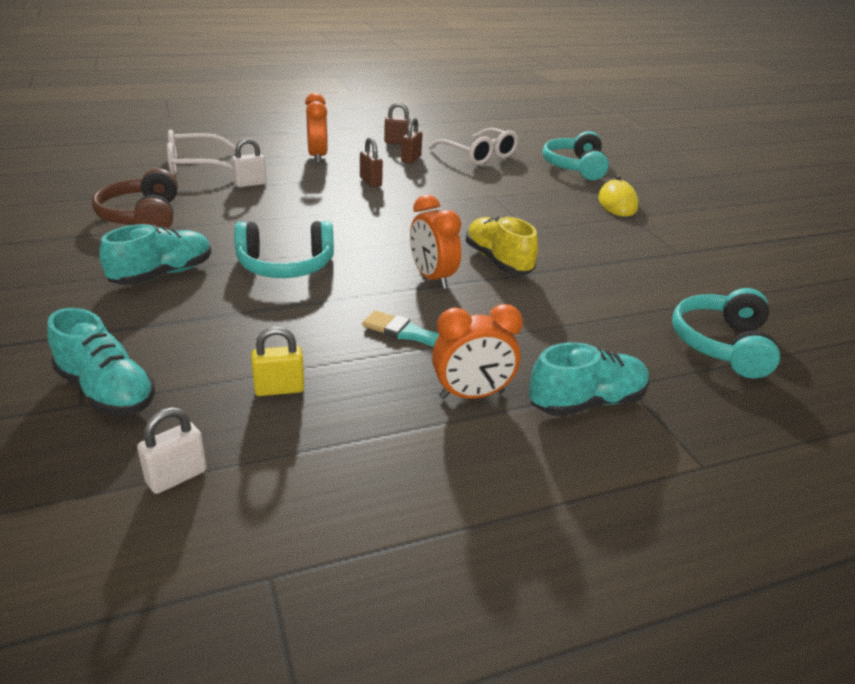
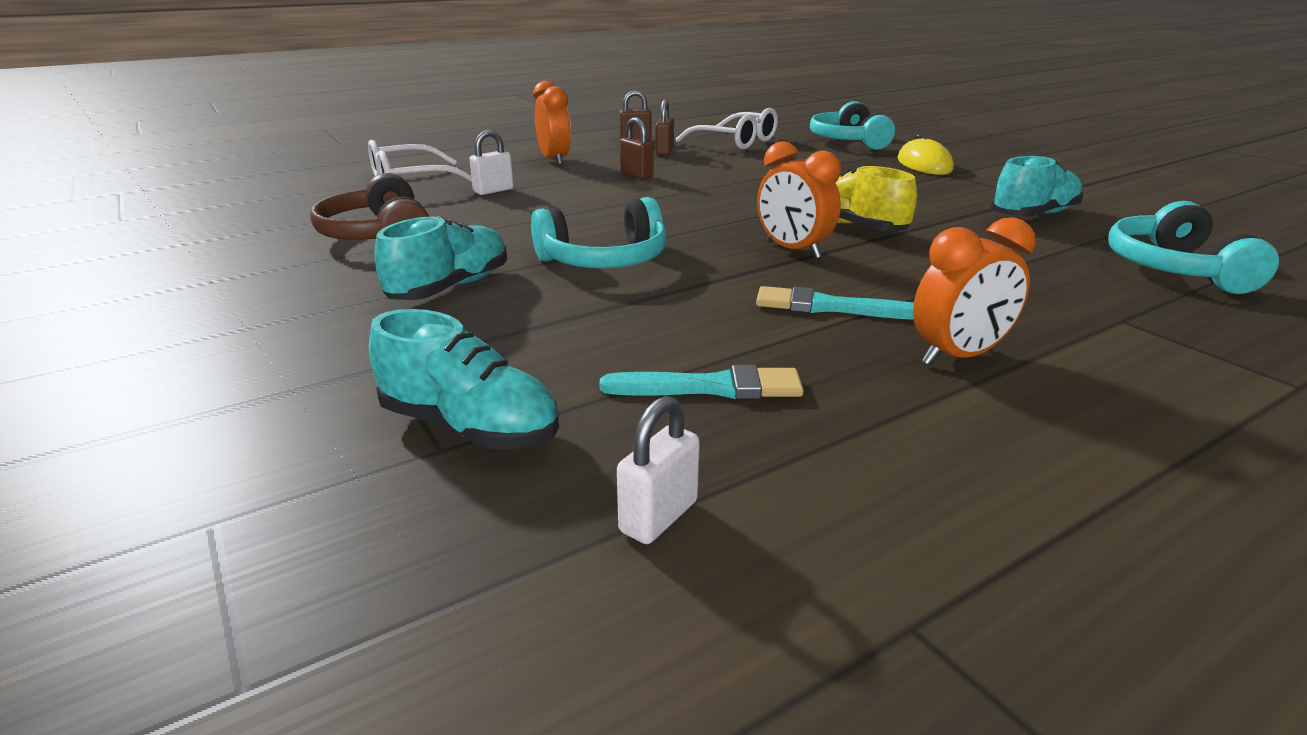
camera: 10 degrees left, 5 degrees down
(279, 389) = (711, 387): yellow padlock -> turquoise brush
(586, 402) = (1096, 343): turquoise shoe -> turquoise shoe (1033, 215)

